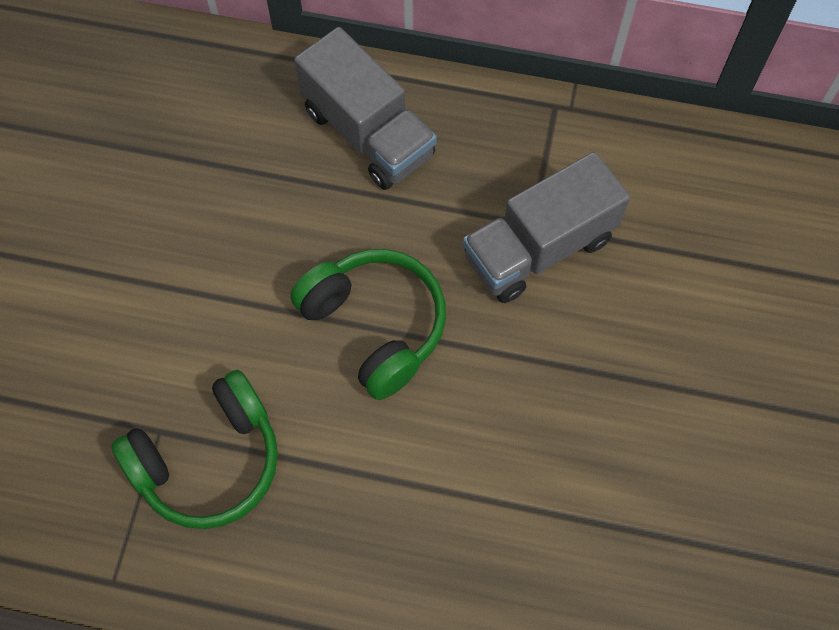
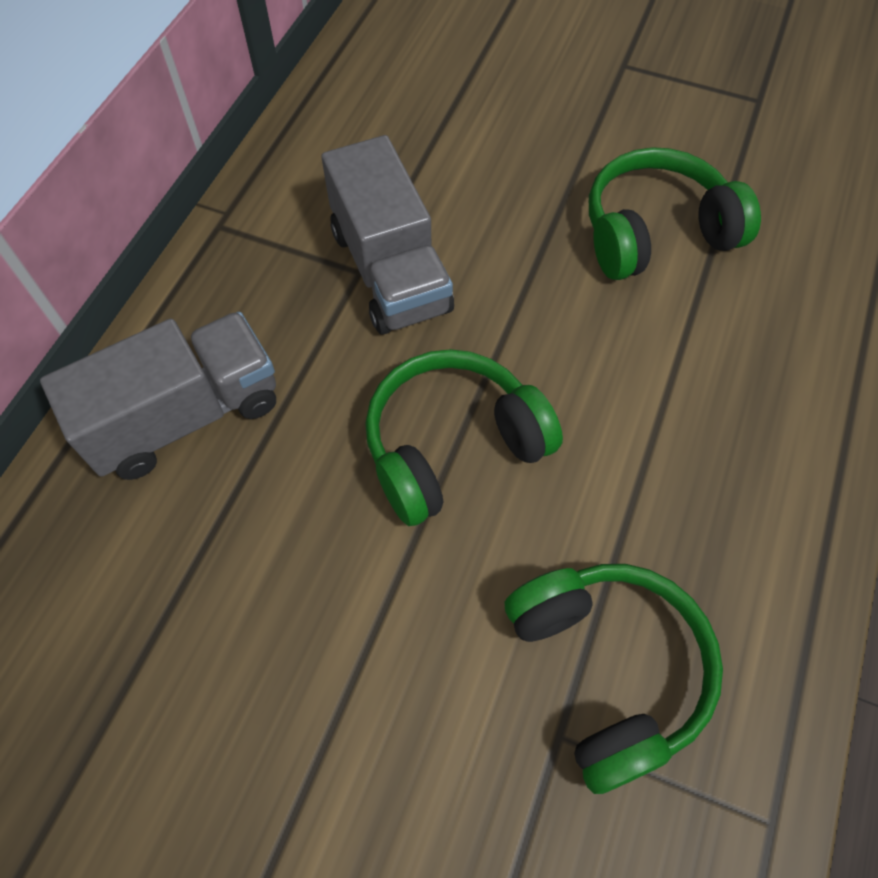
camera: 80 degrees left, 5 degrees down
(641, 474) = (656, 233): none -> green headphones

